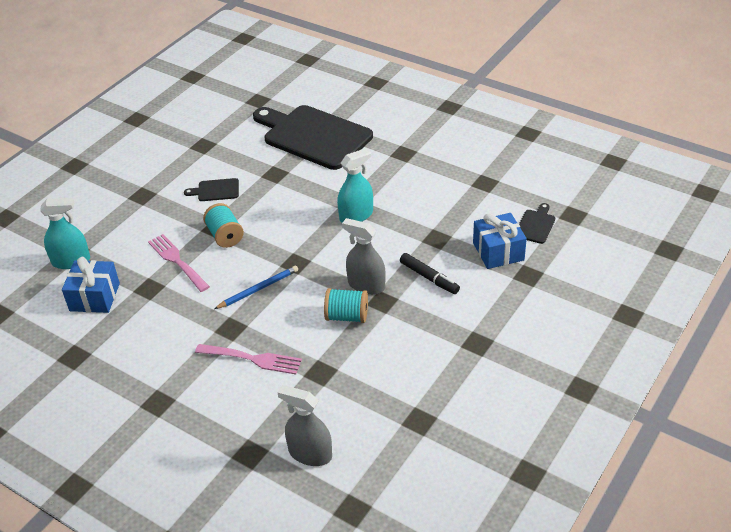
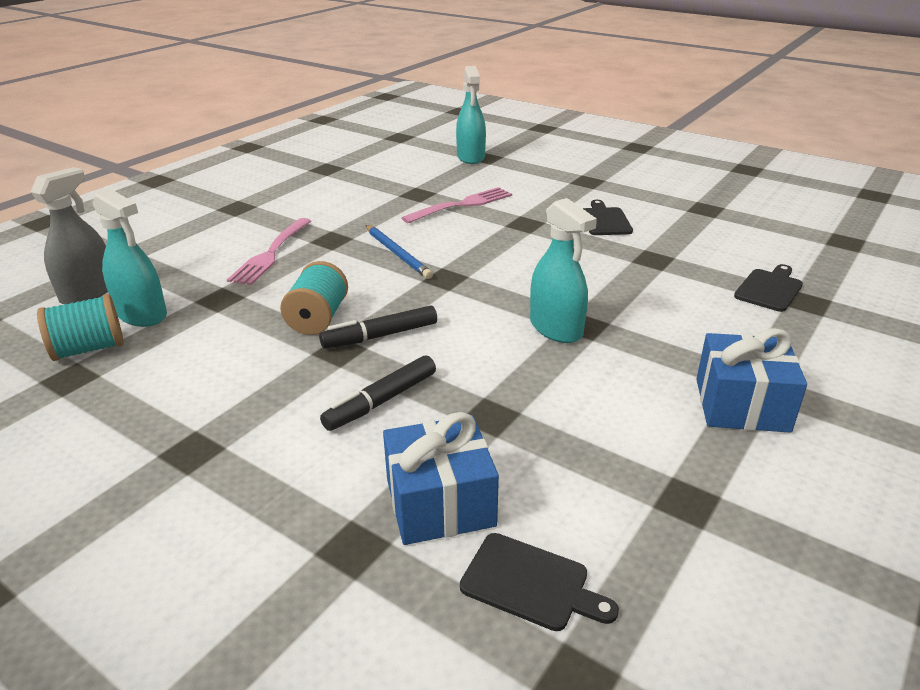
camera: 90 degrees right, 10 degrees down
(95, 297) = (411, 170): blue gift -> blue gift (741, 405)
(225, 236) = (508, 229): turquoise spool -> turquoise spool (89, 349)
(314, 136) = (769, 289): black cutting board -> black cutting board, size x0.41
(342, 409) = (142, 314): none -> turquoise spray bottle
(366, 285) = (381, 336): grey spray bottle -> black marker

